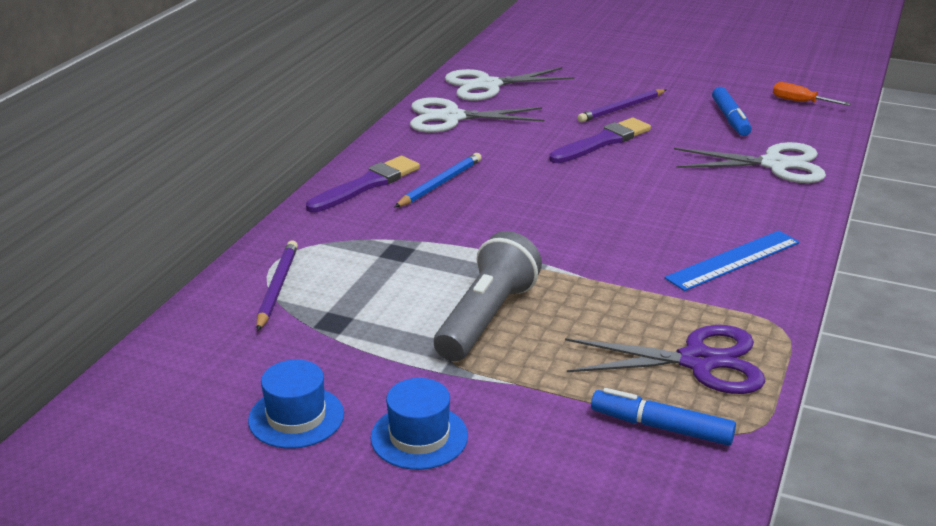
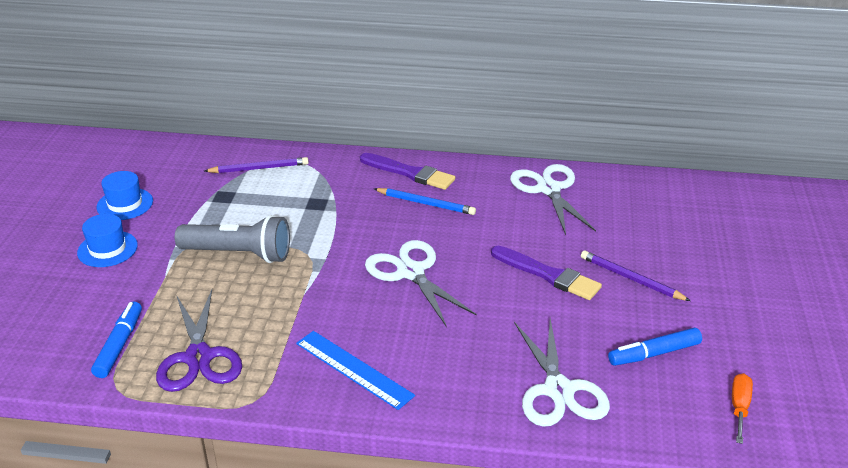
camera: 75 degrees right, 5 degrees up
(488, 85) = (630, 196): white scissors -> white scissors (411, 272)

